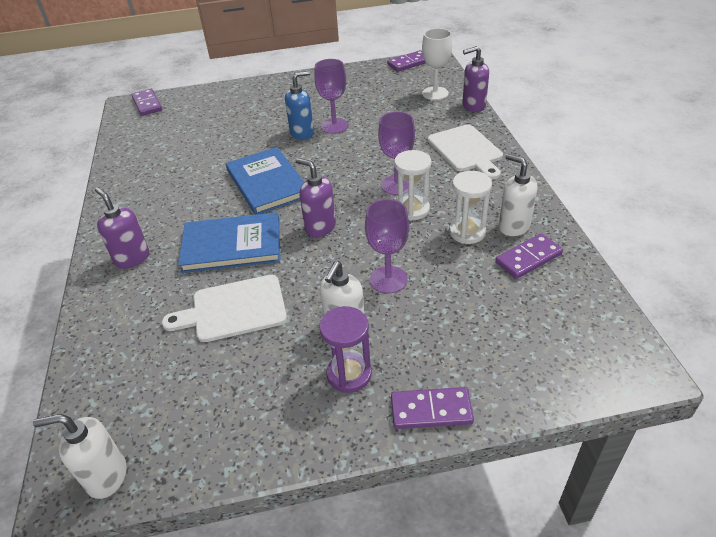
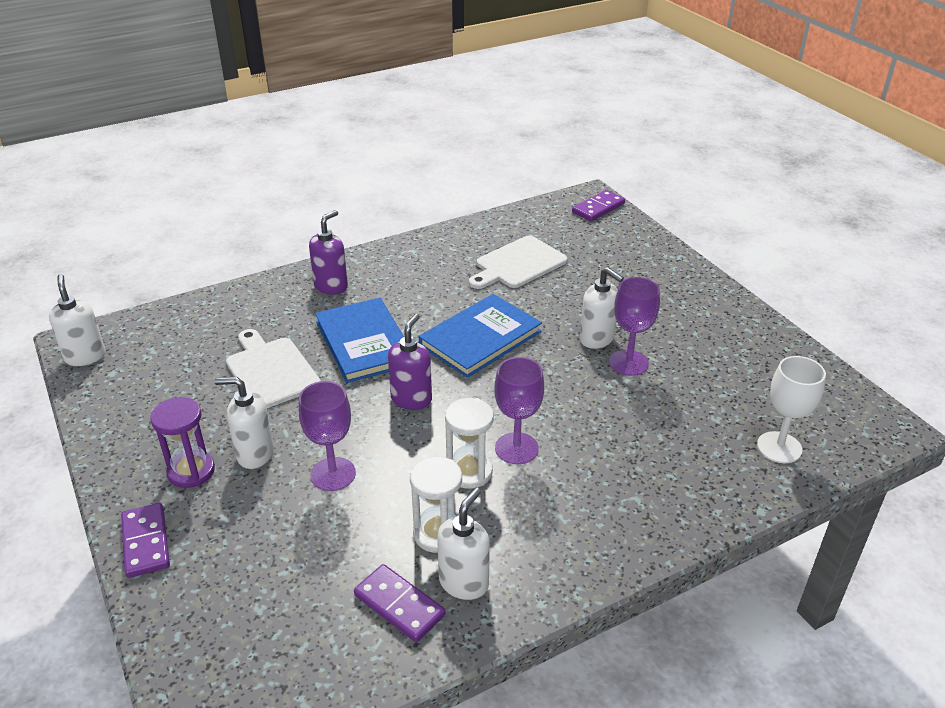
camera: 70 degrees right, 5 degrees down
(302, 133) = (597, 339): blue soap dispenser -> white soap dispenser
(409, 63) = (858, 402): purple domino -> none
(466, 150) = (632, 507): white cutting board -> white cutting board (518, 264)
(473, 106) = (767, 499): purple soap dispenser -> none

